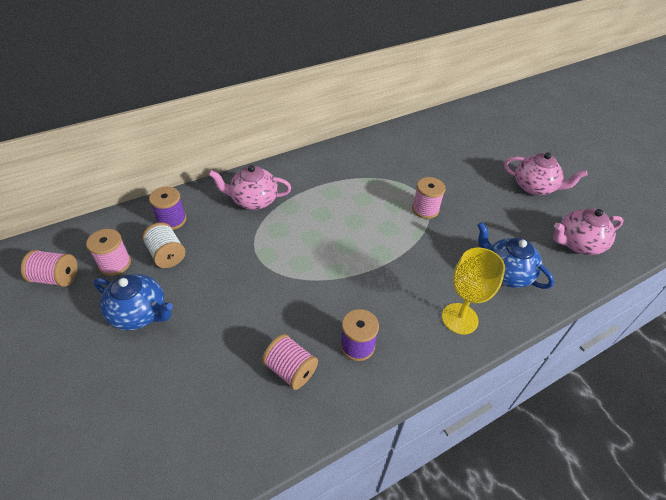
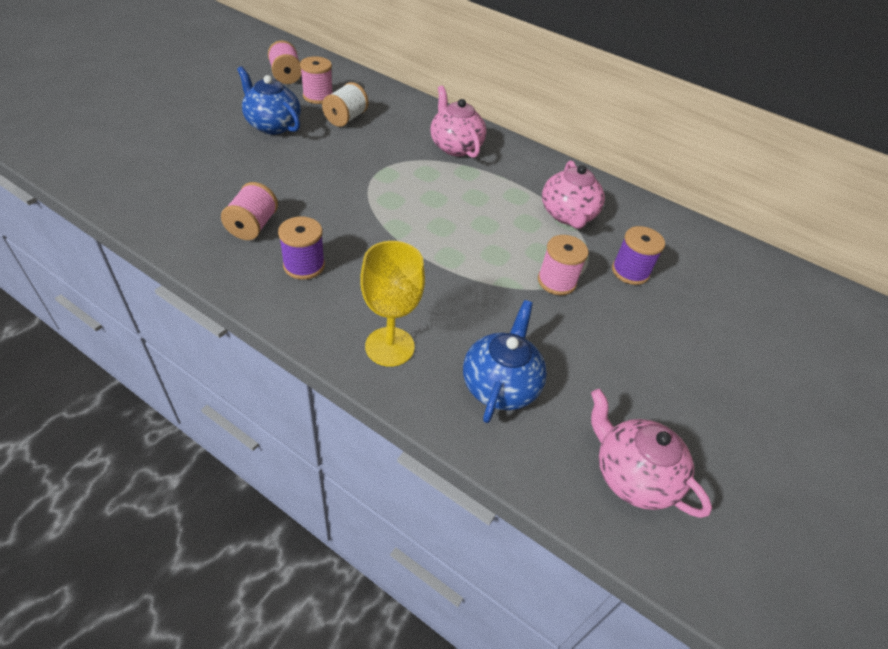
camera: 60 degrees right, 0 degrees up
(140, 313) = (272, 125): blue teapot -> blue teapot turned 135 degrees clockwise
(172, 220) = (389, 108): purple spool -> purple spool (630, 272)
(534, 187) = (719, 401): pink teapot -> pink teapot (568, 215)

